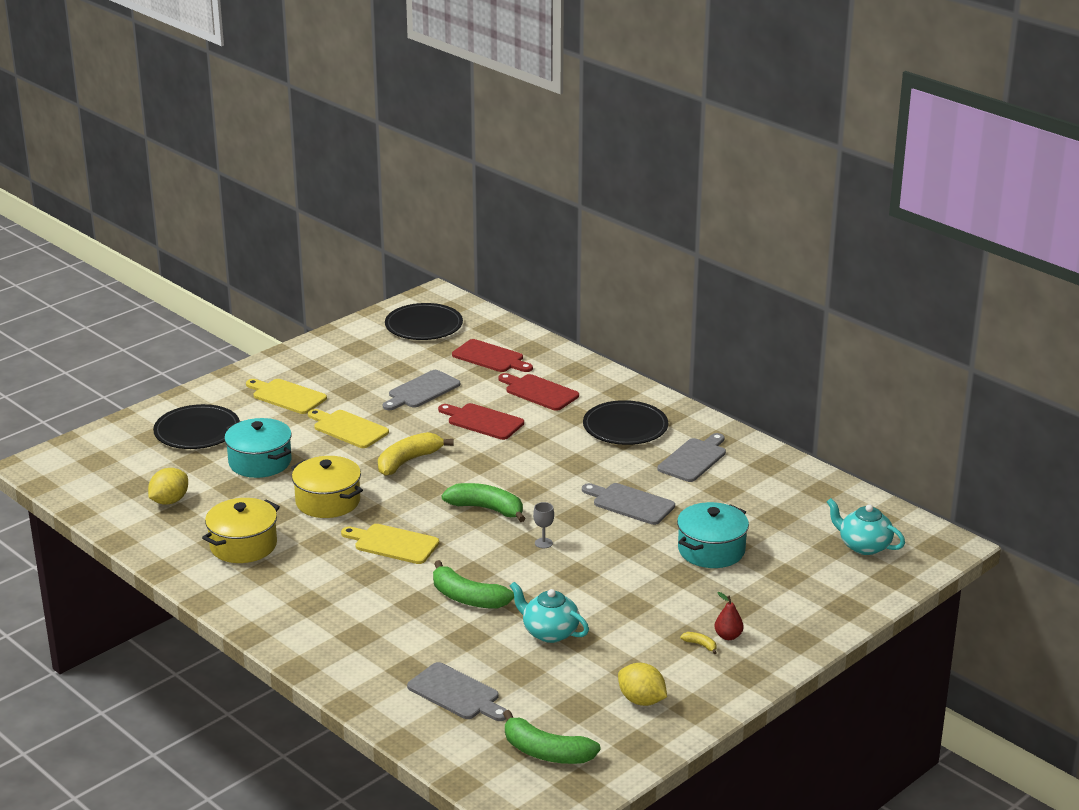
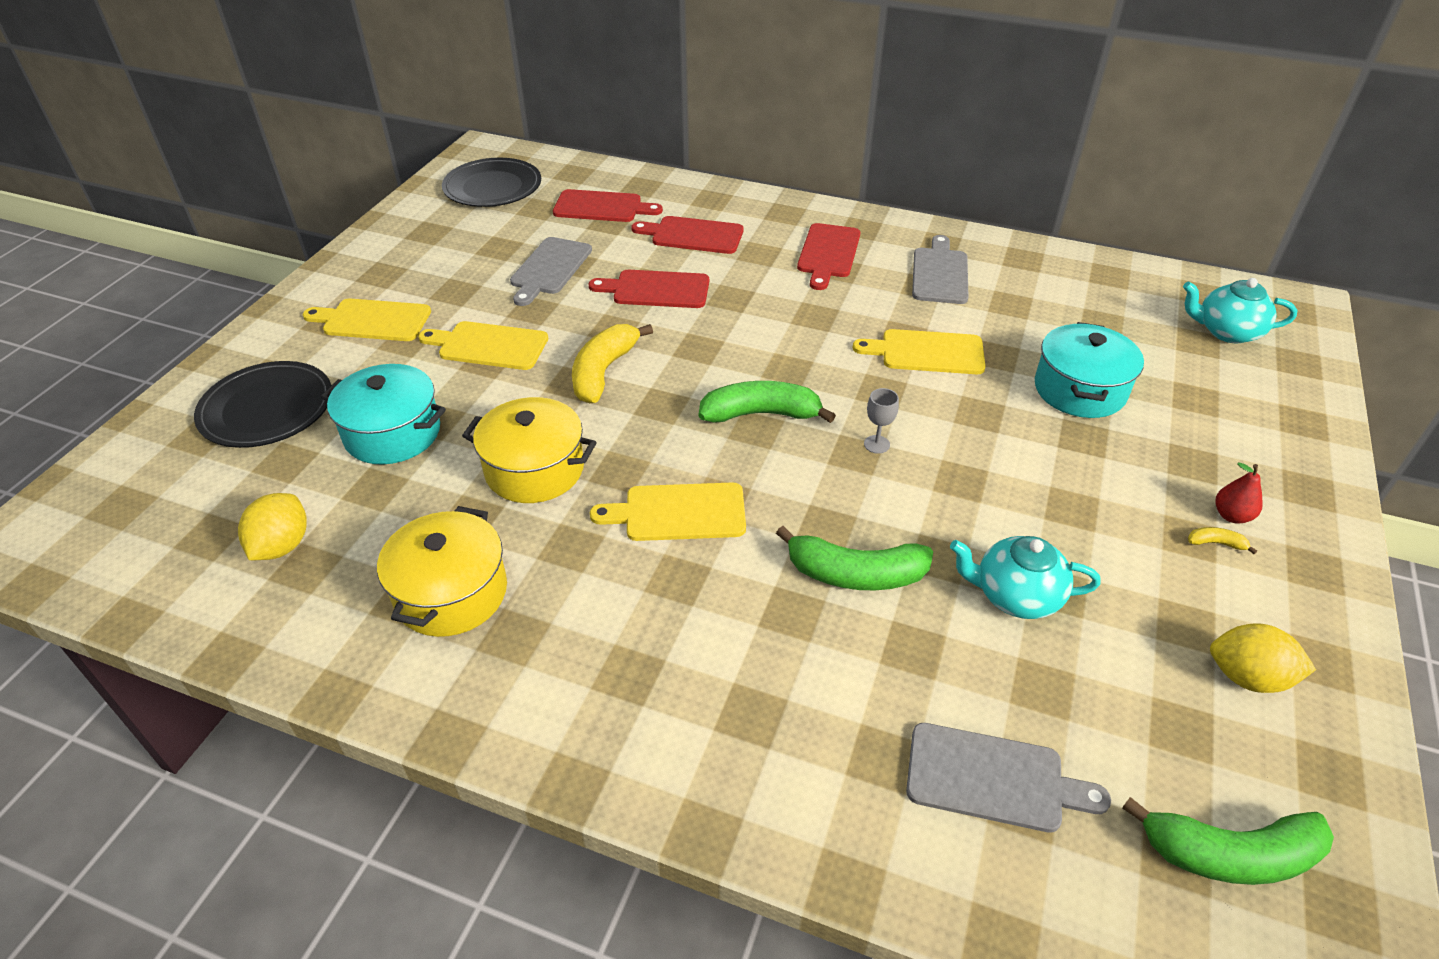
camera: 25 degrees left, 15 degrees up
(625, 427) = (828, 253): black plate -> red cutting board
(630, 503) = (926, 352): grey cutting board -> yellow cutting board

